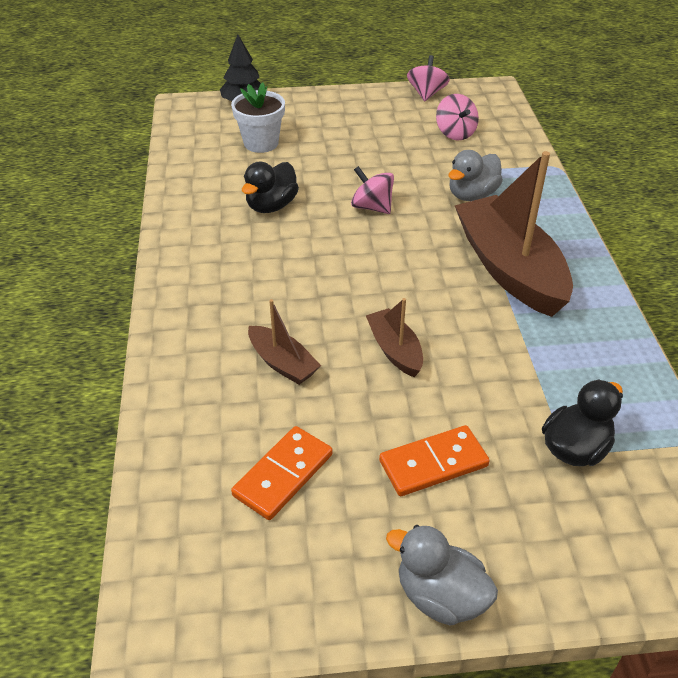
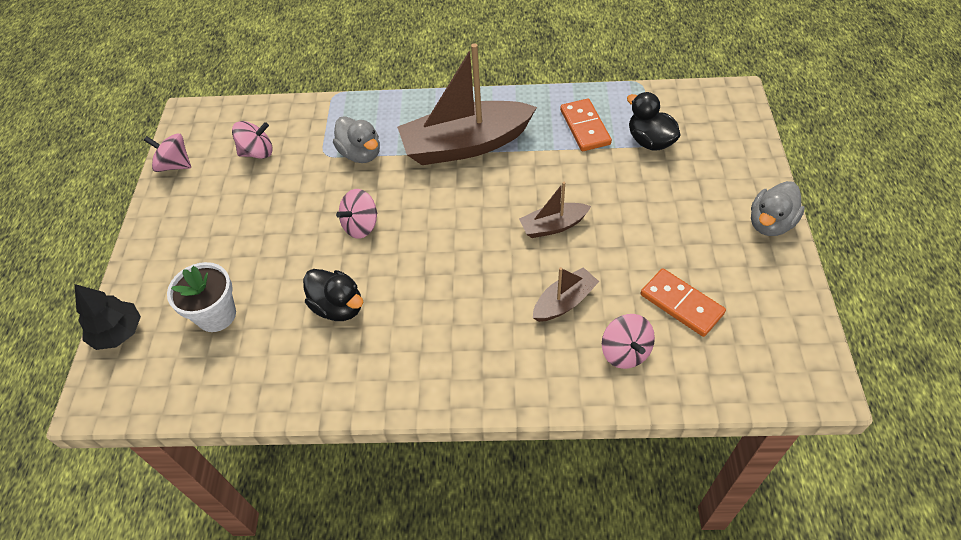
camera: 80 degrees left, 10 degrees up
(213, 418) = (625, 352): none -> pink spinning top
(433, 464) = (666, 215): orange domino -> orange domino (585, 127)

